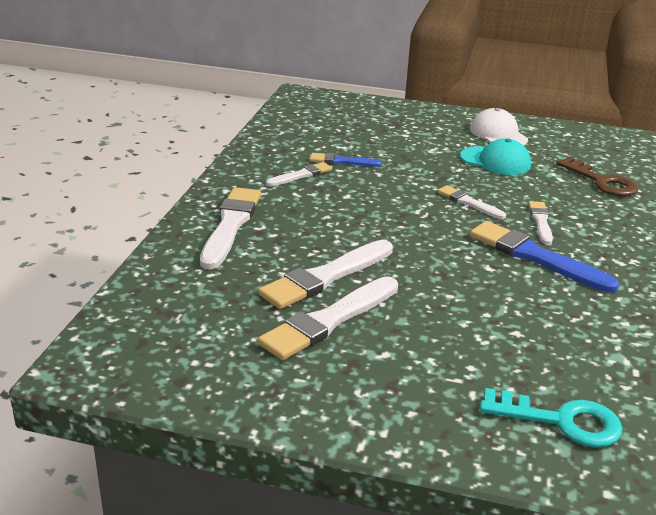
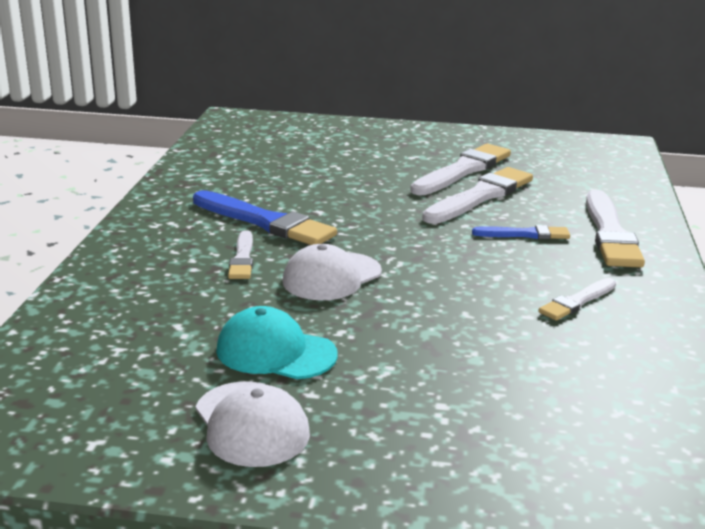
camera: 175 degrees right, 5 degrees down
(342, 161) = (531, 331): blue brush -> blue brush (525, 234)
(469, 203) = (332, 277): white brush -> white cap
(561, 421) = (288, 135): turquoise key -> none
(601, 181) = (112, 324): brown key -> none

